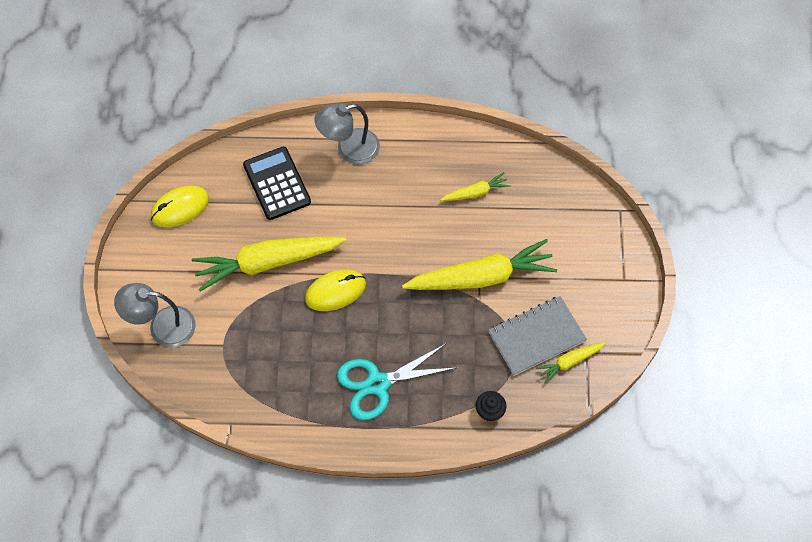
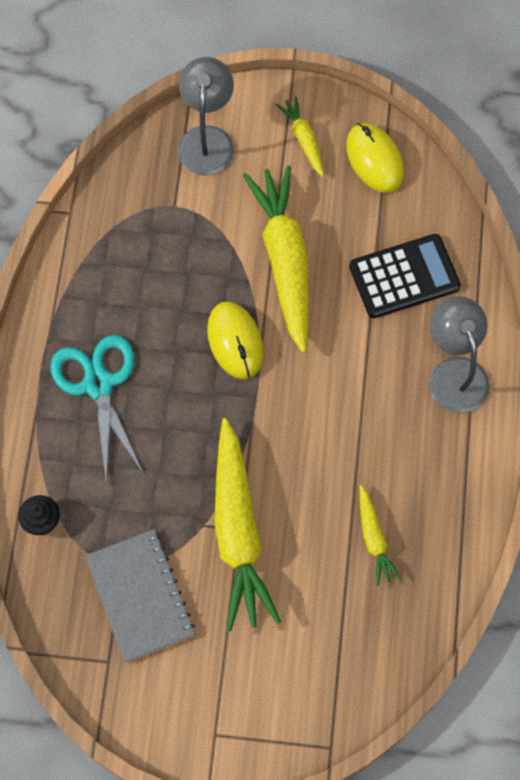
camera: 95 degrees right, 5 degrees up
(570, 362) = (97, 636): yellow carrot -> yellow carrot (303, 140)

